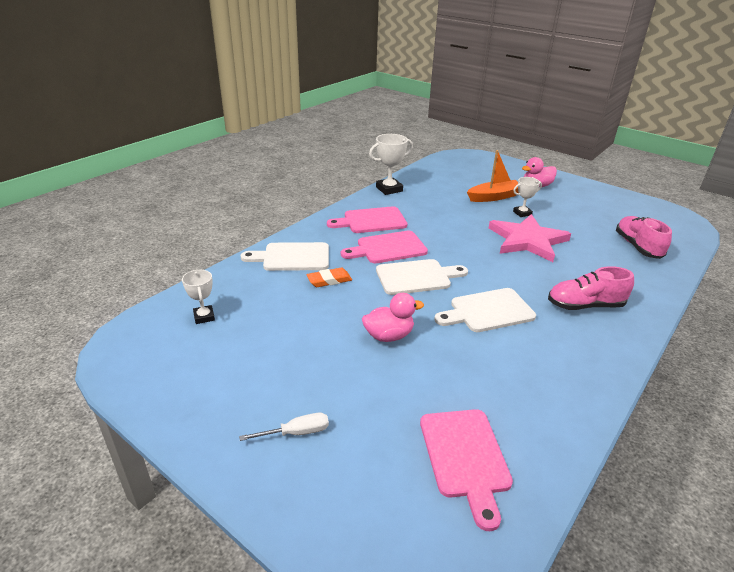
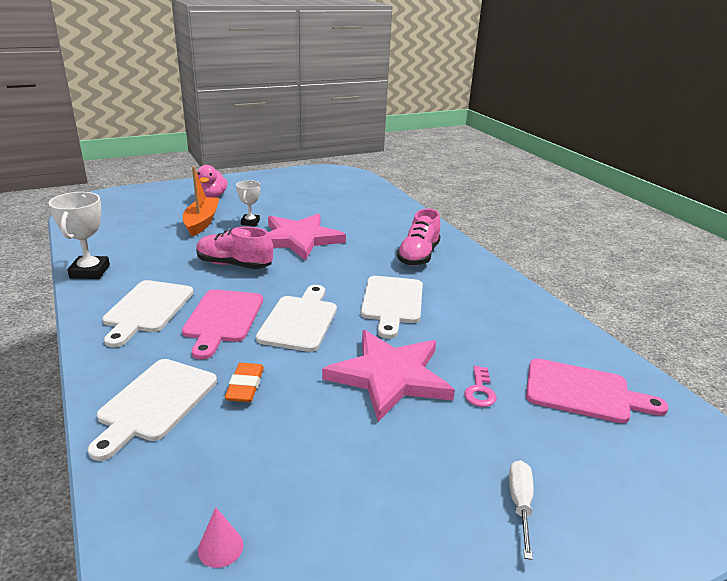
camera: 65 degrees left, 5 degrees down
(204, 317) = (220, 547): white trophy -> pink cone
(371, 221) = (147, 309): pink cutting board -> white cutting board
(389, 336) = (390, 376): pink duck -> pink star
(411, 387) = (480, 390): none -> pink key
(637, 247) = (358, 202): pink shoe -> pink shoe (234, 265)

